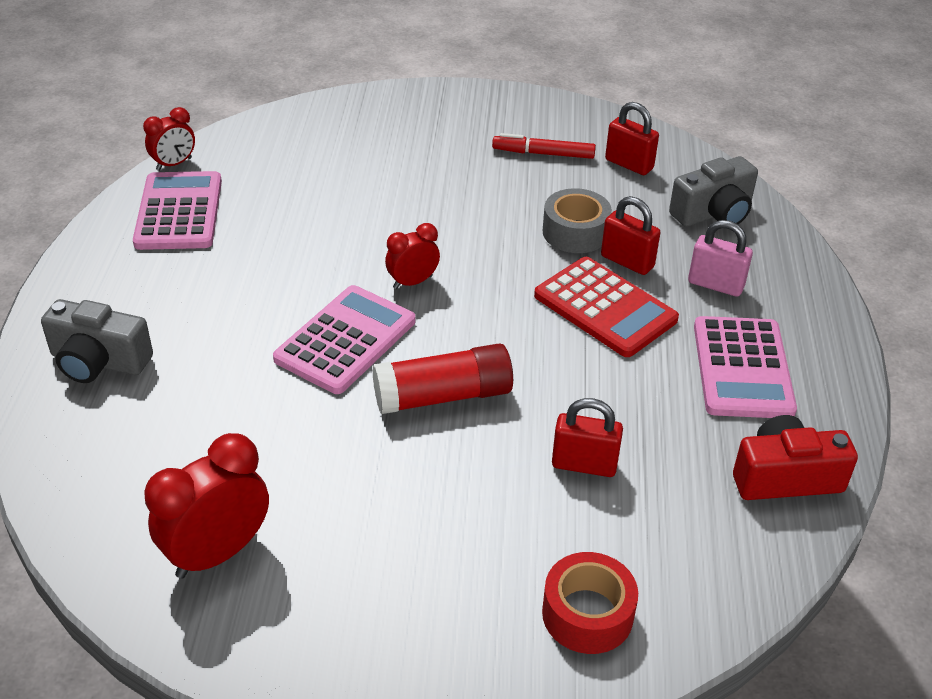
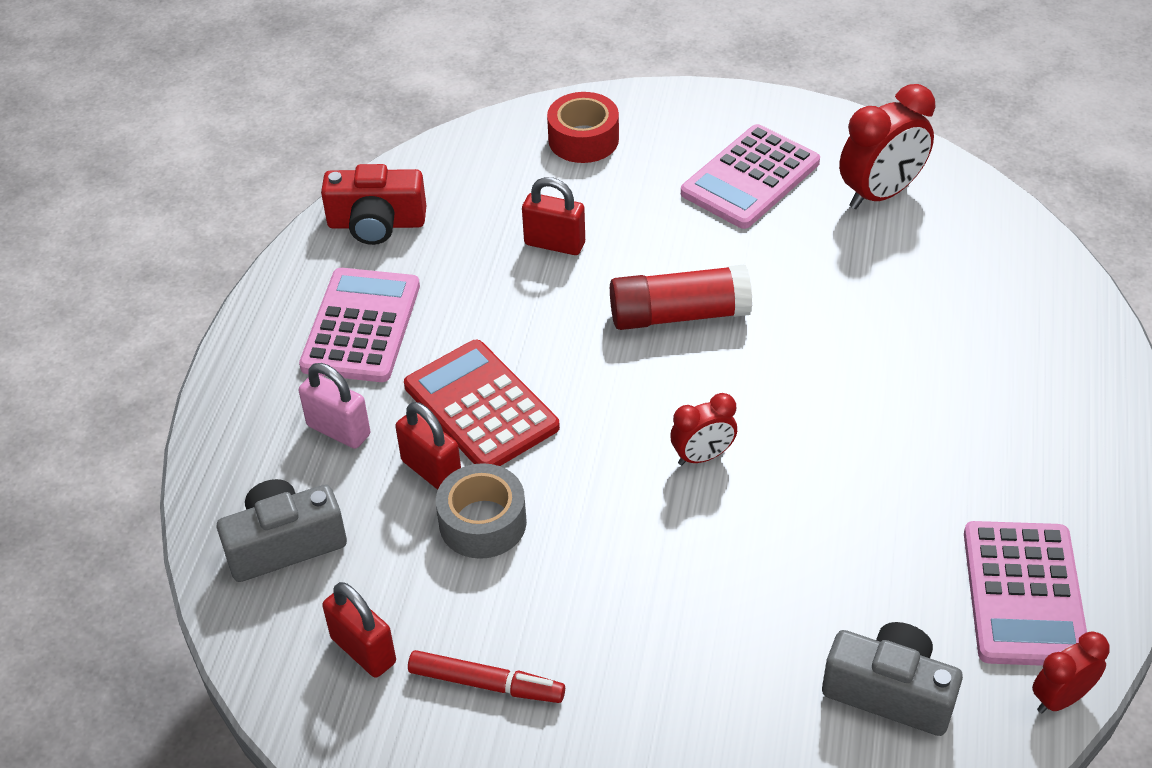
camera: 170 degrees left, 5 degrees up
(98, 361) = (1049, 374): grey camera -> grey camera (889, 692)
(345, 340) = (781, 383): pink calculator -> pink calculator (750, 178)

